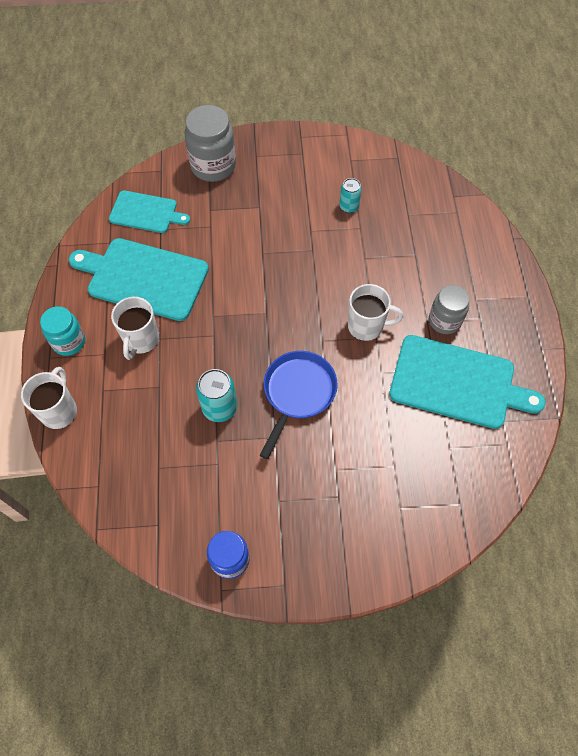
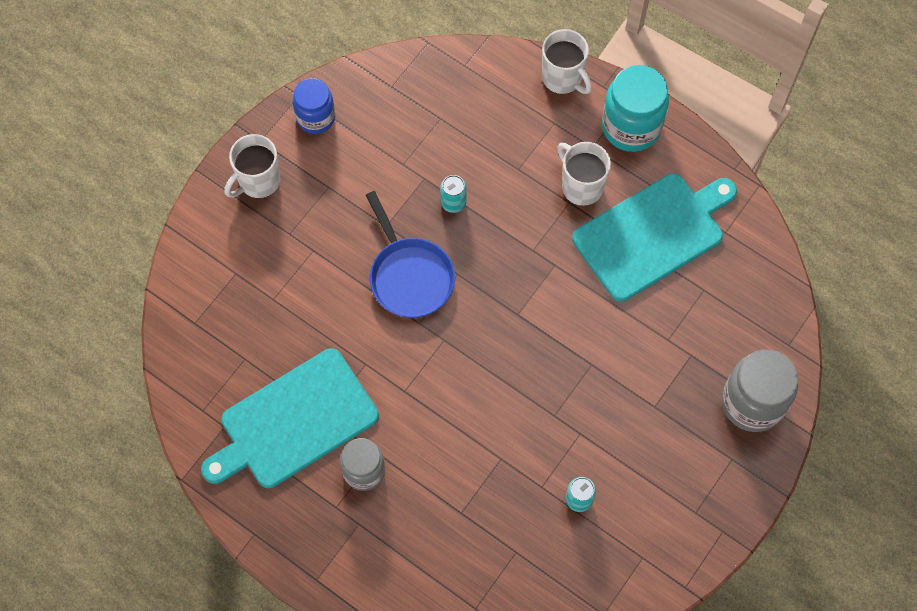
camera: 130 degrees right, 5 degrees up
(69, 342) = (631, 126): turquoise jar -> turquoise jar, size x1.54
(146, 212) = (738, 291): turquoise cutting board -> none
(219, 408) = (453, 202): turquoise can -> turquoise can, size x0.64
(366, 326) = (422, 392): white mug -> white mug (258, 181)

